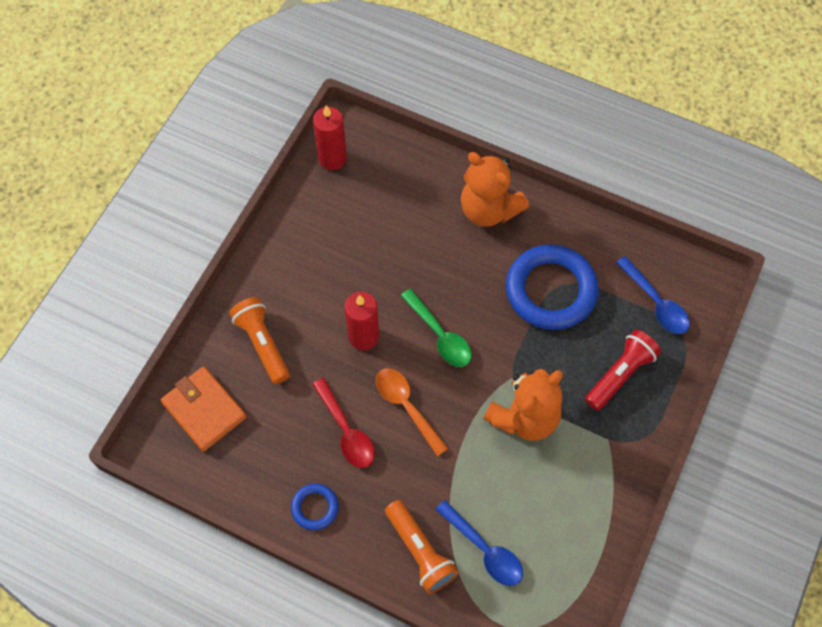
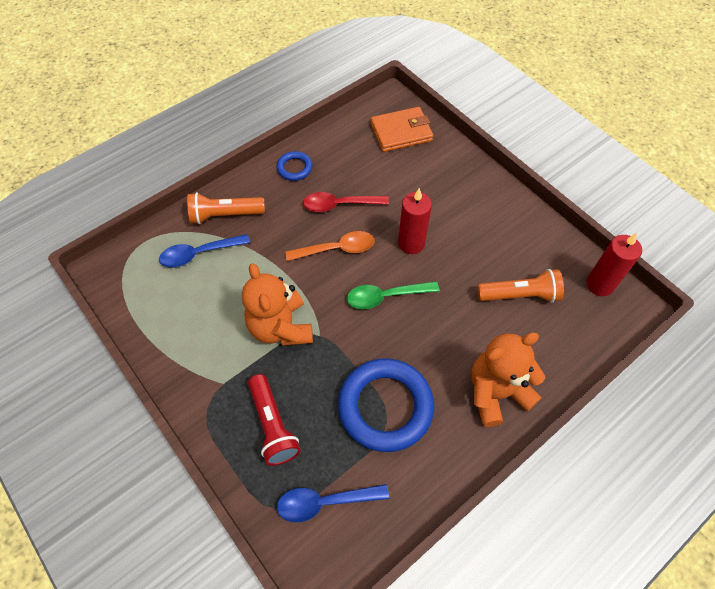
camera: 115 degrees right, 5 degrees down
(263, 343) = (437, 179): orange flashlight -> orange flashlight (520, 295)

